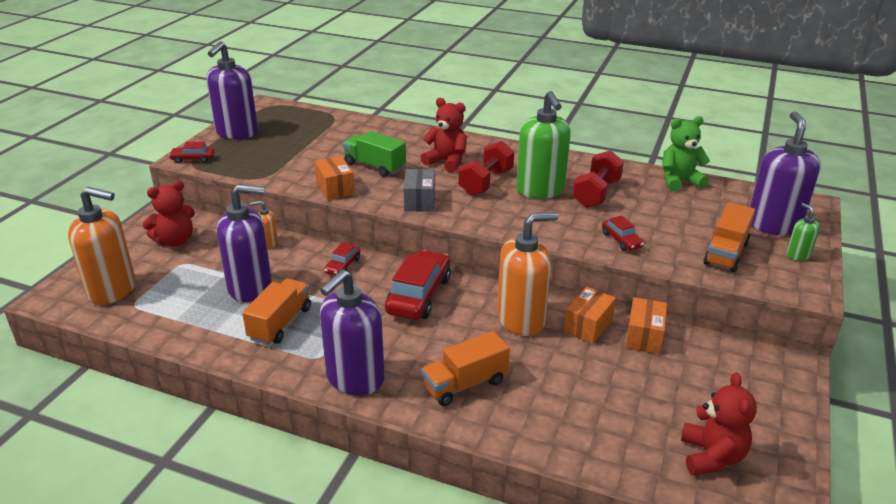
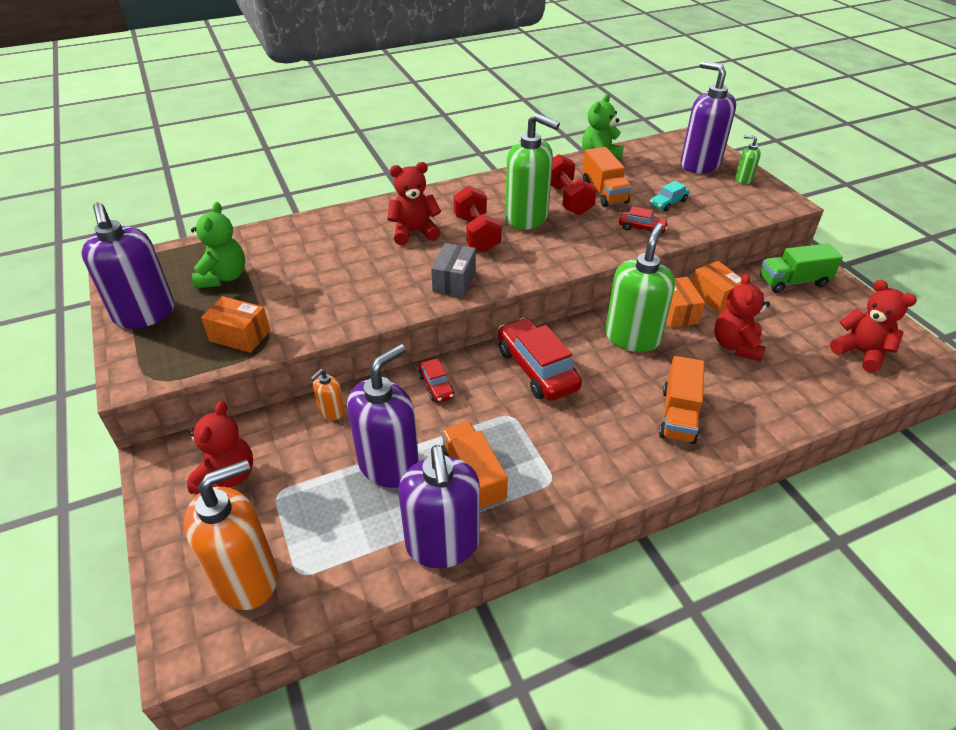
camera: 45 degrees left, 10 degrees up
(193, 159) = (145, 372): red car -> none
(300, 134) = (223, 277): none -> green teddy bear
(335, 188) = (360, 313): orange box -> orange box (240, 336)
(355, 378) = (606, 474): purple soap dispenser -> purple soap dispenser (443, 544)
(375, 166) = (358, 270): green truck -> green truck (793, 282)
(419, 201) = (454, 281): grey box -> grey box turned 60 degrees clockwise
(521, 320) = (632, 337): orange soap dispenser -> green soap dispenser
(597, 376) = (736, 346): none -> red teddy bear
(681, 236) = (668, 203): none -> turquoise car
(725, 253) = (709, 201): orange truck -> orange truck (604, 192)

